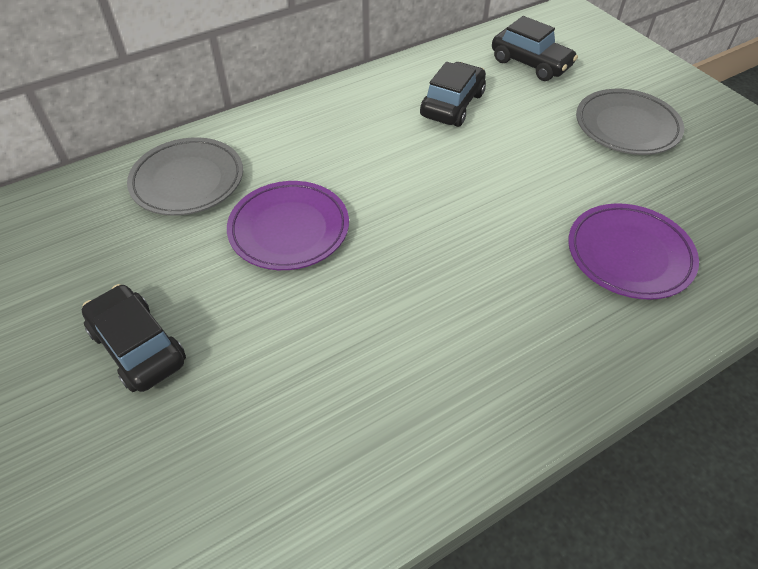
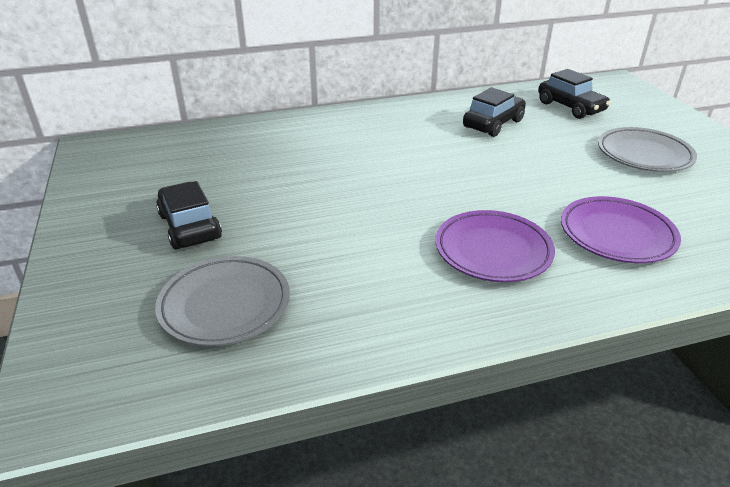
camera: 15 degrees right, 15 degrees down
(188, 181) = (266, 141): grey plate -> grey plate (225, 305)
(289, 229) = (331, 178): purple plate -> purple plate (493, 251)

